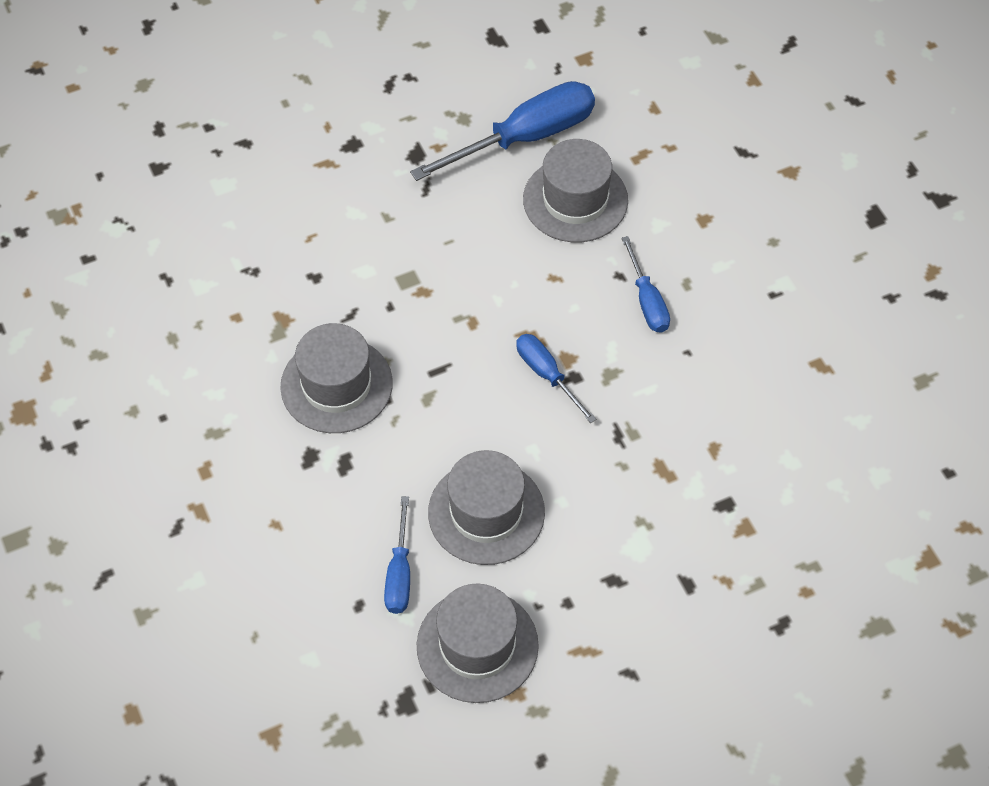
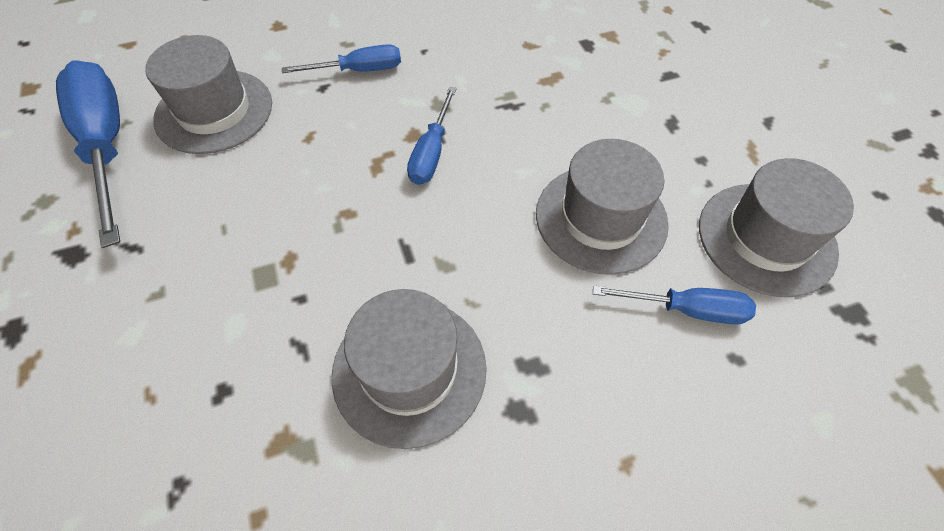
camera: 85 degrees left, 0 degrees up
(547, 375) = (431, 152): blue screwdriver -> blue screwdriver turned 45 degrees counterclockwise

